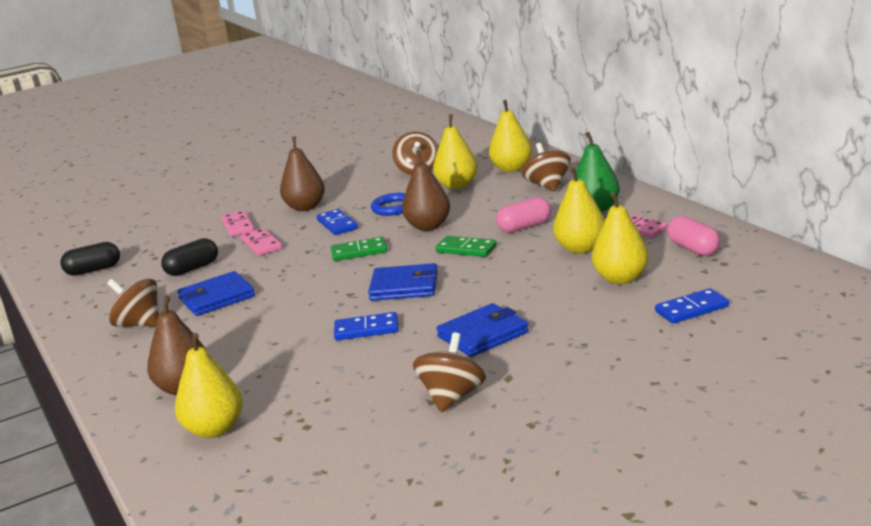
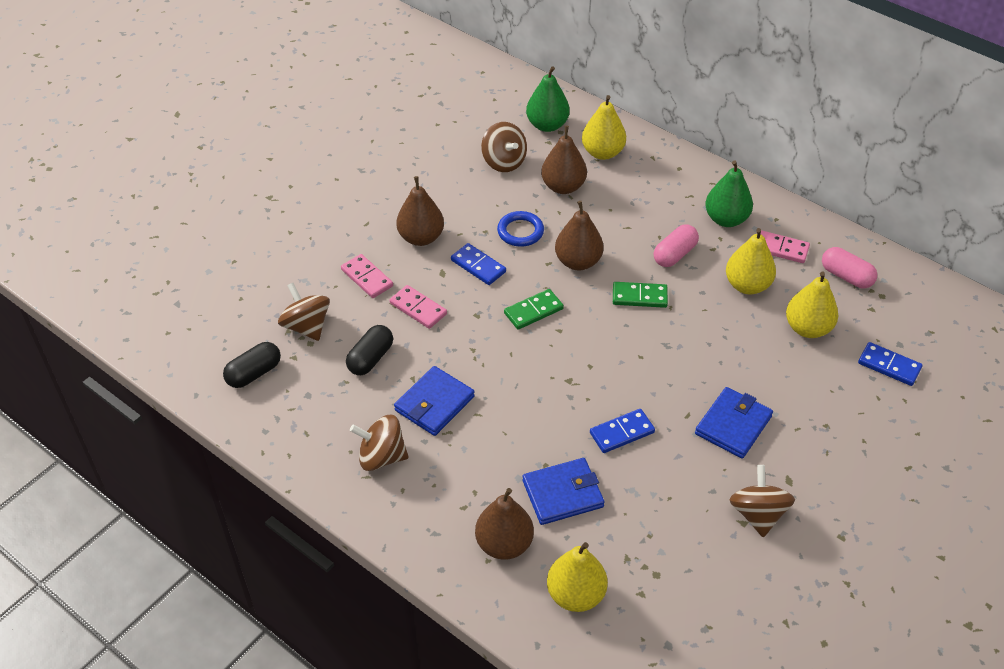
camera: 25 degrees left, 25 degrees up
(404, 286) = (616, 363): blue wallet -> blue wallet (562, 493)
(457, 185) = (563, 187): yellow pear -> brown pear
(476, 153) = (547, 125): none -> green pear
(547, 186) = (657, 182): brown spinning top -> brown spinning top (306, 326)
(692, 309) = (889, 366): blue domino -> blue domino turned 75 degrees clockwise

